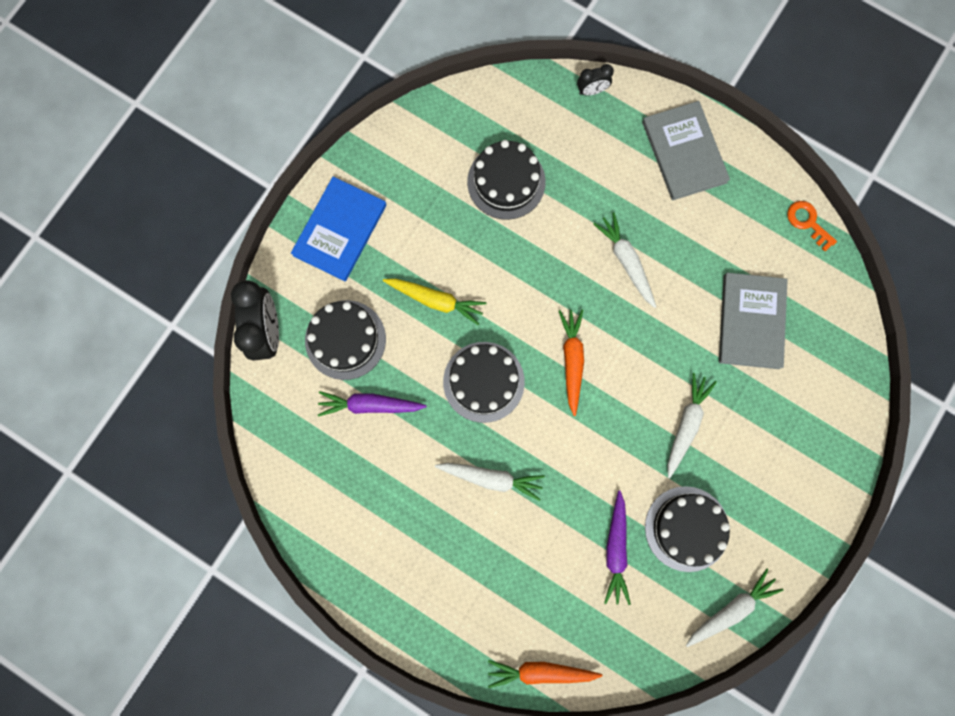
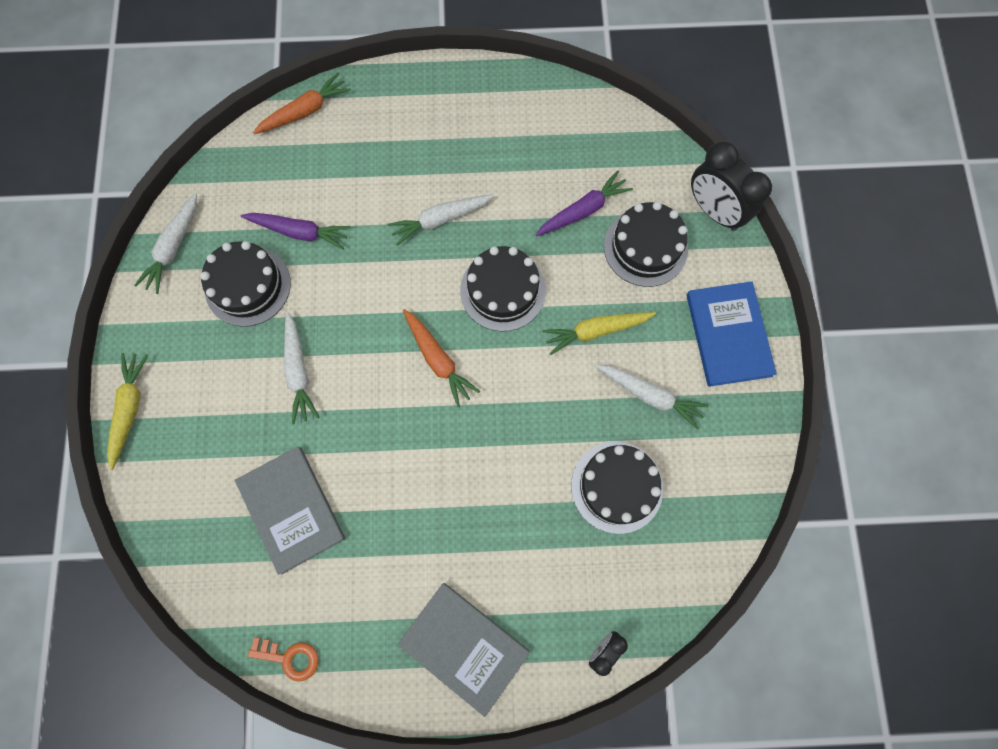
camera: 145 degrees right, 5 degrees down
(616, 549) = (299, 232): purple carrot -> purple carrot turned 135 degrees clockwise
(626, 261) = (448, 486): white carrot -> white carrot (650, 395)
(836, 484) = (130, 409): none -> yellow carrot

